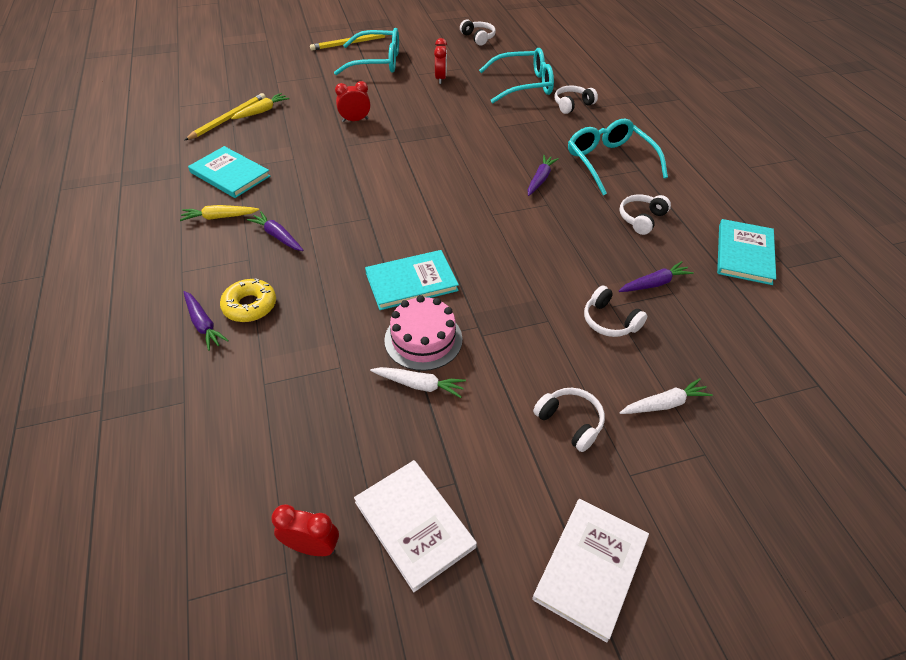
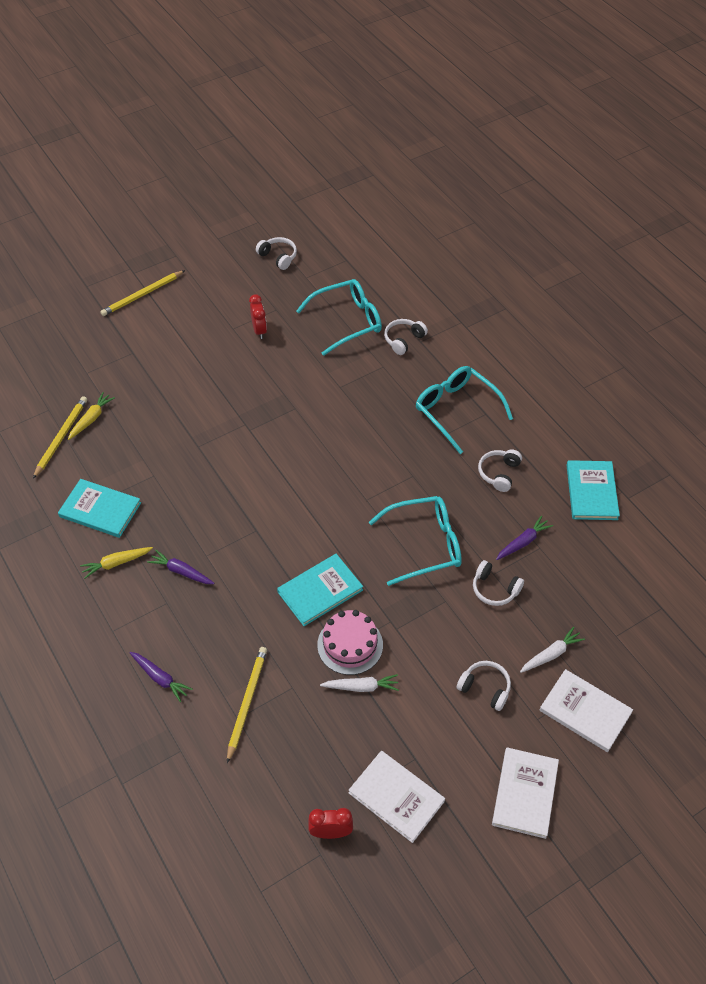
camera: 15 degrees left, 5 degrees up
(250, 306) = (191, 650): yellow donut -> none
(282, 370) = (247, 702): none -> yellow pencil
(355, 120) = (193, 410): red clock -> none
(377, 62) = (182, 319): turquoise glasses -> turquoise glasses (424, 545)
(540, 179) = (398, 447): purple carrot -> none
(697, 482) = (585, 711): none -> white book

